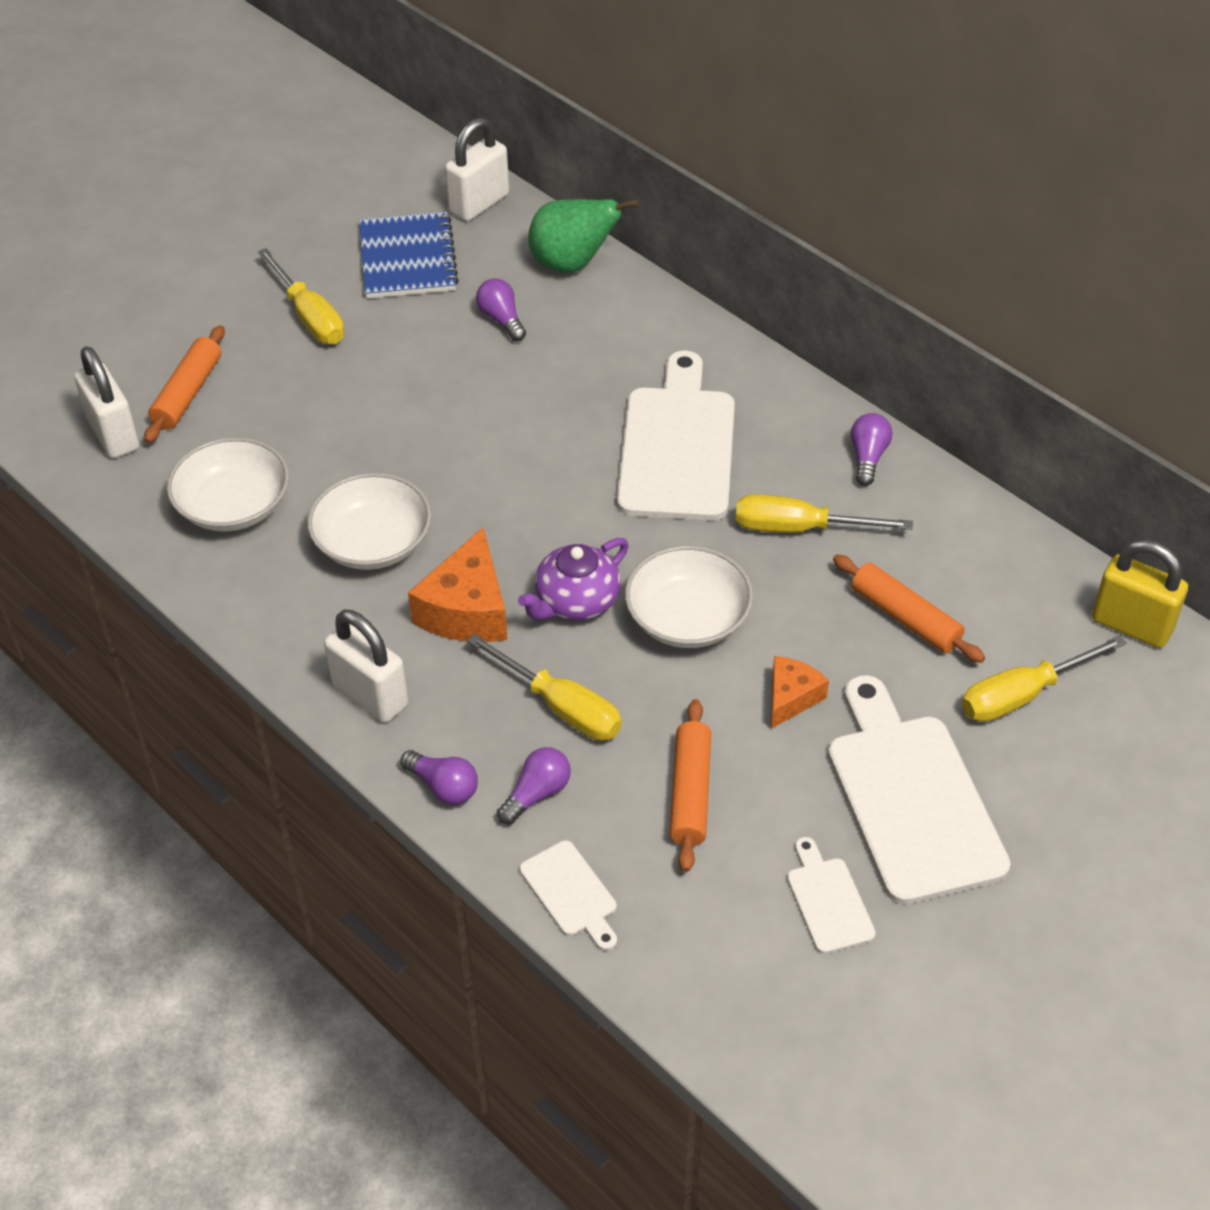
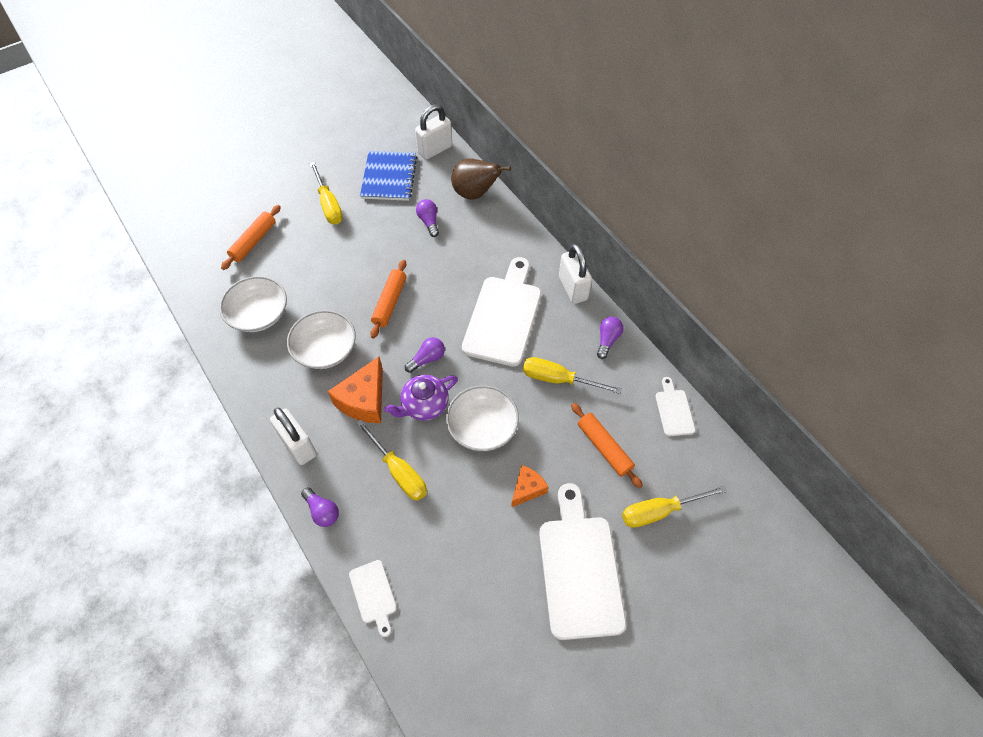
camera: 10 degrees right, 10 degrees up
(114, 435) = (209, 261): white padlock -> white padlock (573, 288)
(537, 794) = (371, 525): purple light bulb -> purple light bulb (427, 359)
(572, 264) = (475, 193): green pear -> brown pear
(690, 792) = (456, 541): orange rolling pin -> orange rolling pin (389, 302)
(828, 901) = (516, 628): white cutting board -> white cutting board (674, 410)
(1131, 625) = (733, 476): yellow padlock -> none

